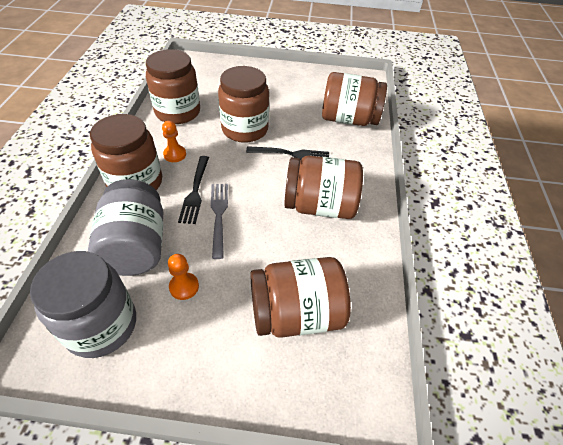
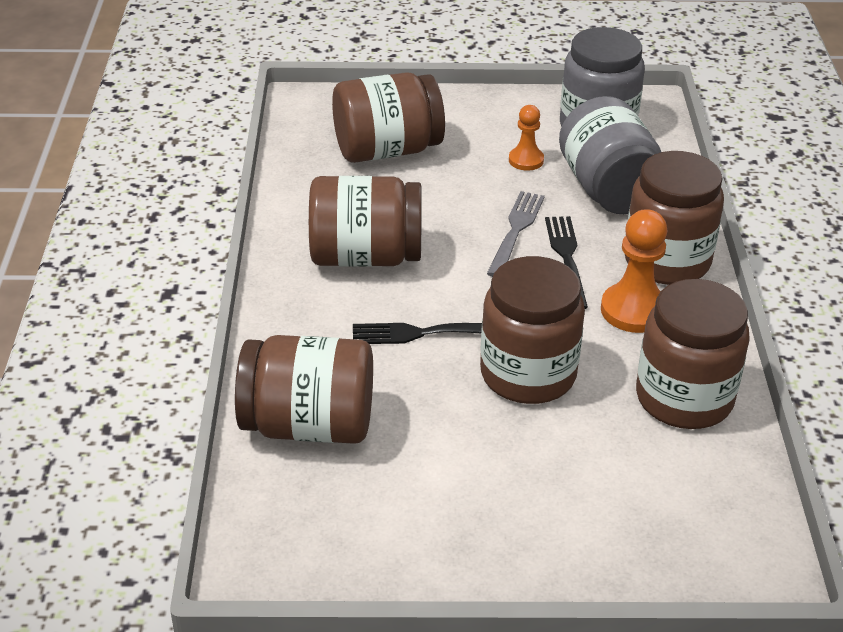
camera: 175 degrees right, 10 degrees down
(175, 154) = (634, 310): orange pawn -> orange pawn, size x1.66
(219, 216) = (516, 231): grey fork -> grey fork turned 150 degrees counterclockwise

